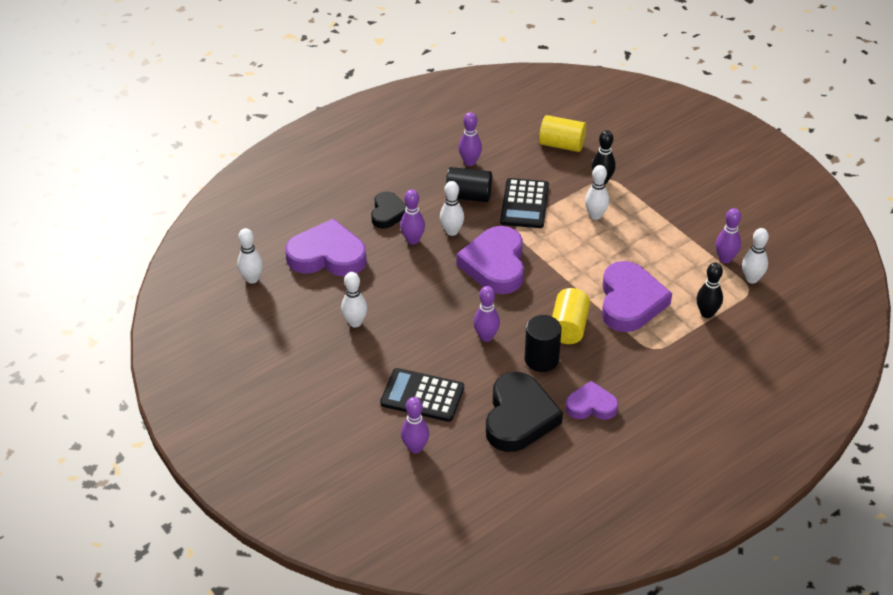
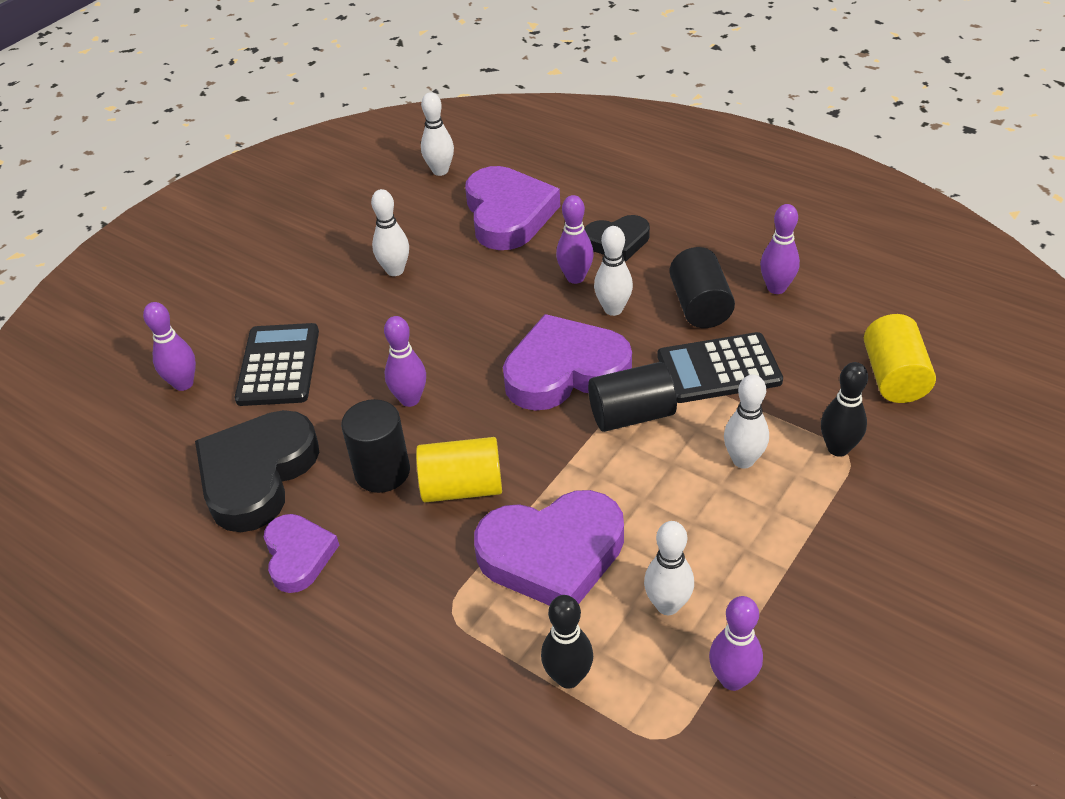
camera: 75 degrees right, 0 degrees up
(519, 417) = (257, 475): black heart -> black heart turned 120 degrees clockwise
(544, 247) = (631, 415): none -> black cylinder
(751, 279) = (697, 737): white bowling pin -> white bowling pin (667, 605)

